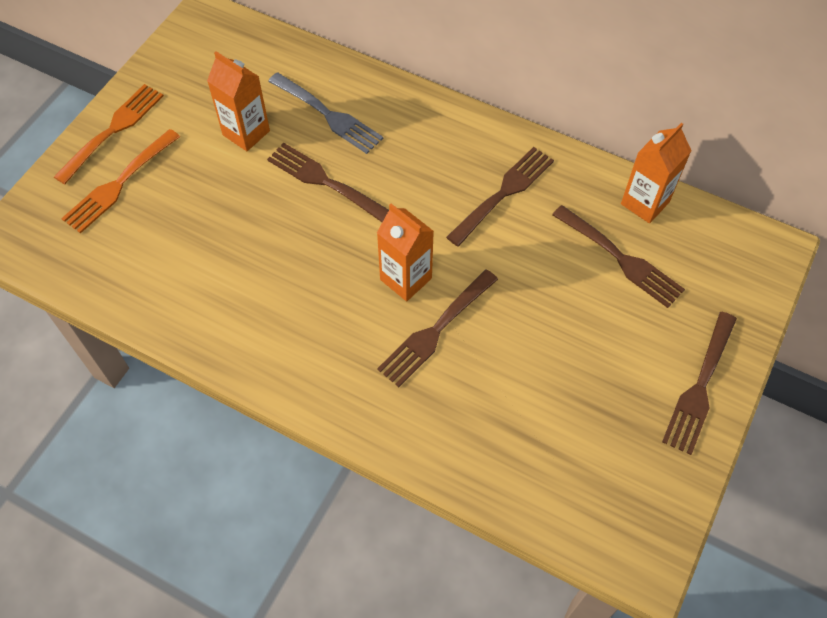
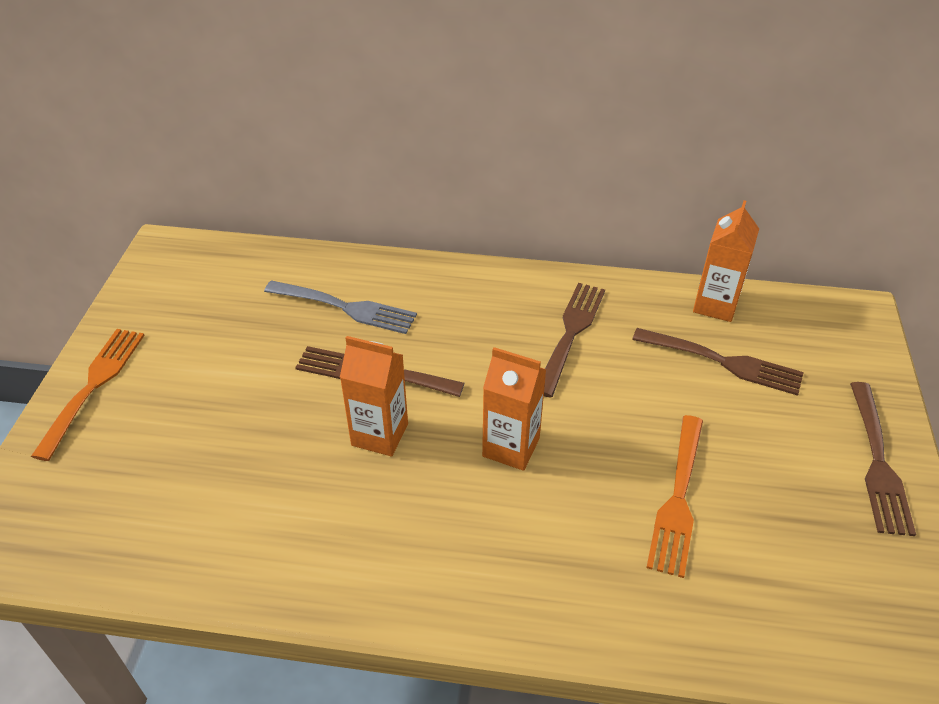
camera: 20 degrees left, 15 degrees down
(119, 184) = (121, 441): orange fork -> orange fork (678, 499)
(246, 133) = (259, 348): orange carton -> orange carton (380, 434)
(435, 330) = (572, 492): brown fork -> none

